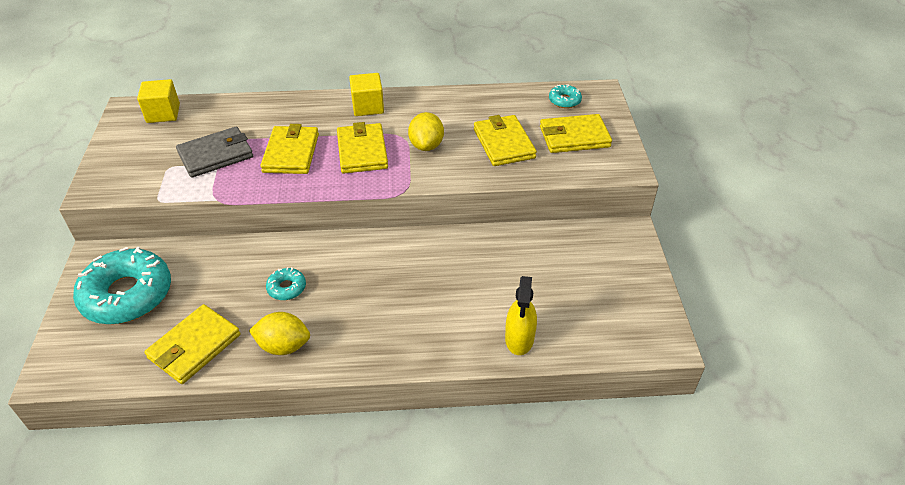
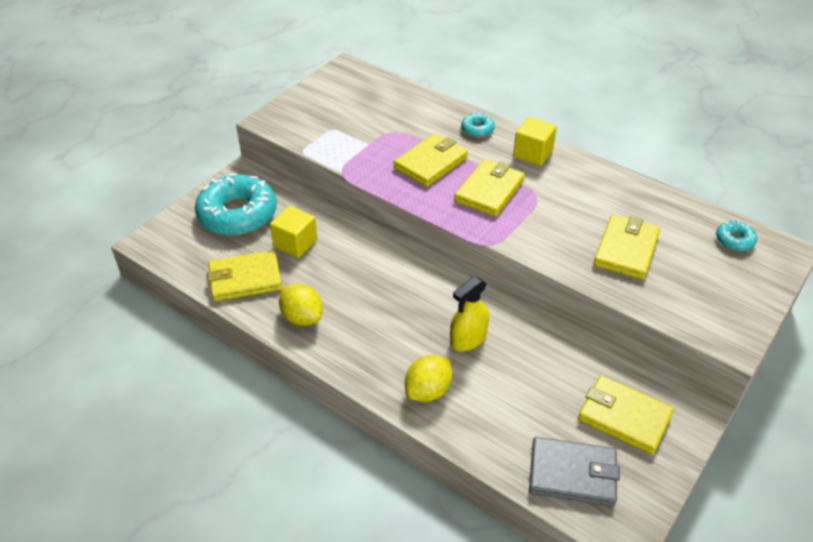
camera: 40 degrees right, 0 degrees up
(163, 113) = (367, 83): yellow cube -> yellow cube (295, 243)
(216, 155) = (373, 136): grey wallet -> grey wallet (572, 474)
(286, 288) = (345, 274): turquoise donut -> turquoise donut (477, 129)
(426, 145) = (550, 214): yellow lemon -> yellow lemon (428, 391)
(519, 338) = (487, 434): yellow spray bottle -> yellow spray bottle (468, 339)
(574, 137) = (706, 281): yellow wallet -> yellow wallet (624, 417)

